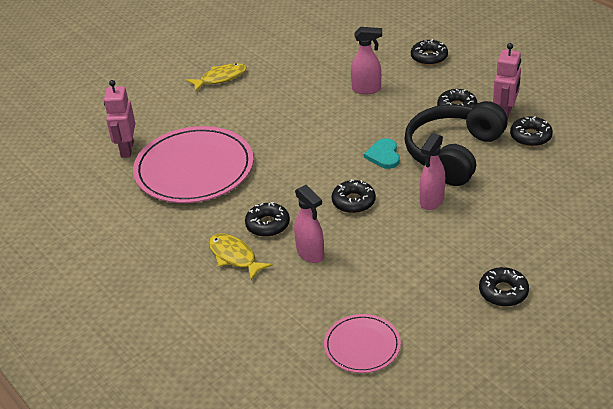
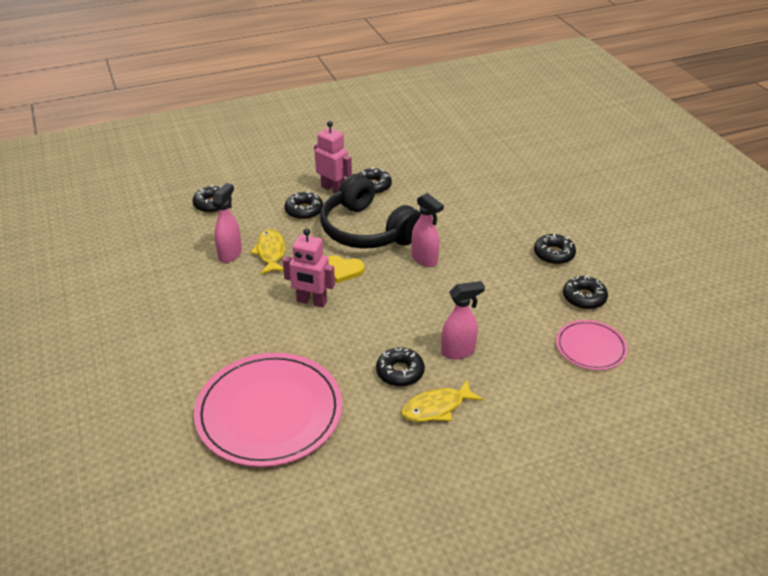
camera: 75 degrees left, 0 degrees up
(127, 149) = (185, 470): pink robot -> pink robot (311, 301)
(220, 78) = (111, 355): yellow fish -> yellow fish (271, 252)
(353, 202) = (398, 305): black donut -> black donut (584, 297)
(384, 155) = (342, 270): turquoise heart -> yellow heart

